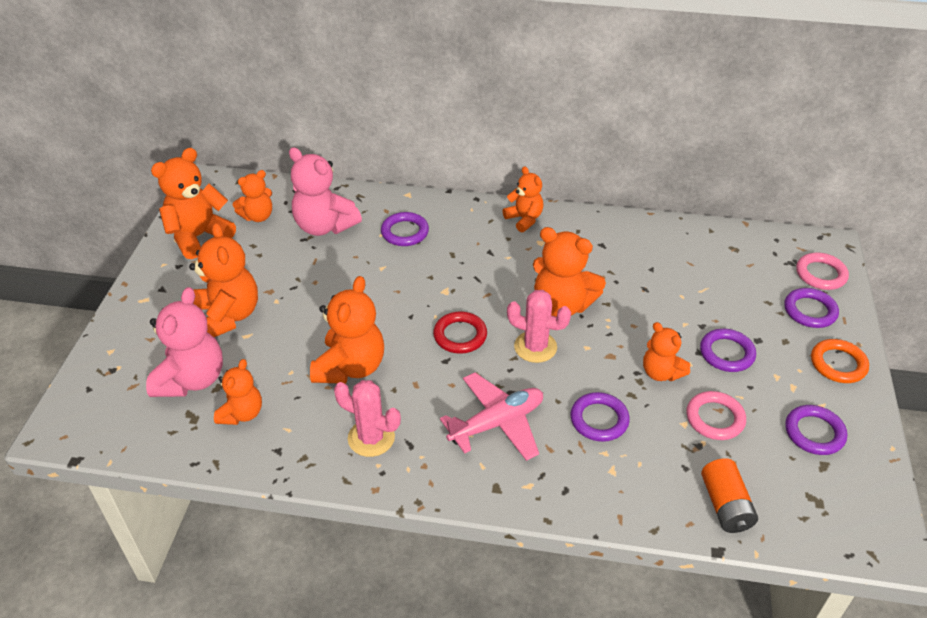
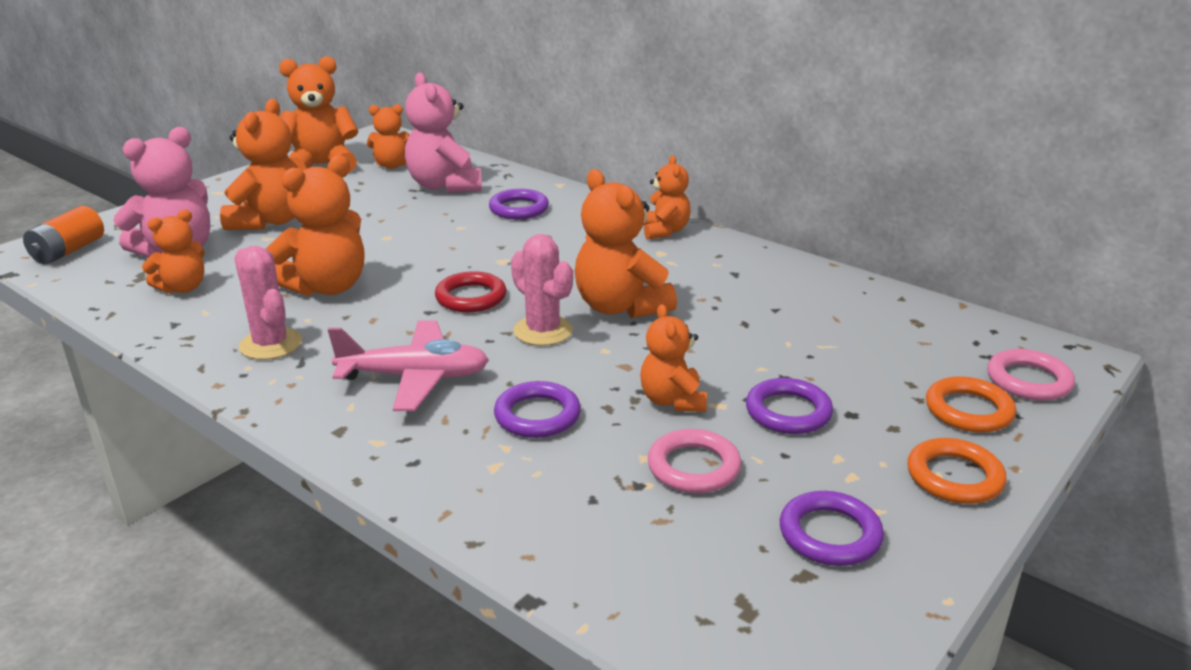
camera: 30 degrees right, 15 degrees down
(725, 505) = (600, 558): orange battery -> orange battery (68, 251)
(810, 311) = (968, 410): purple ring -> orange ring

